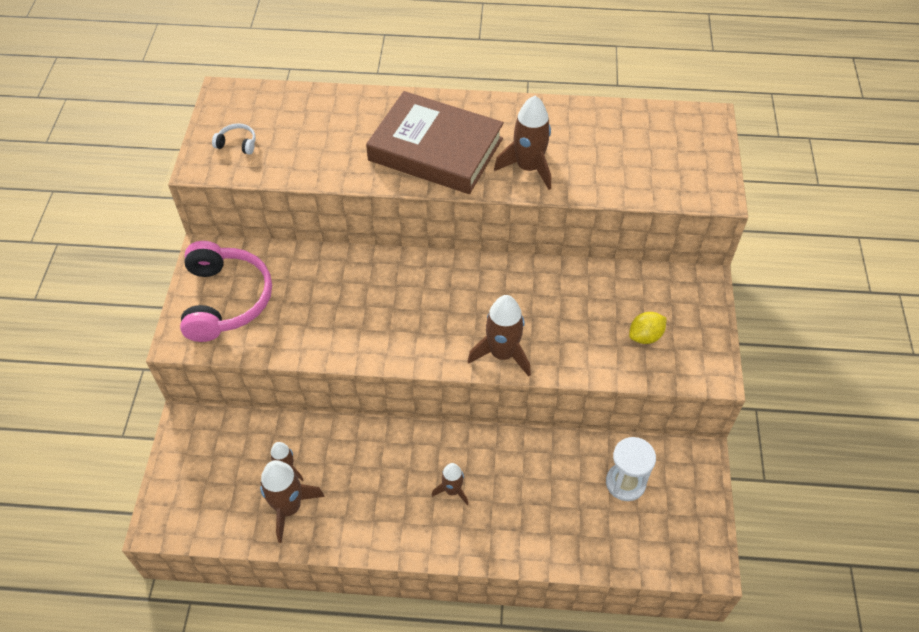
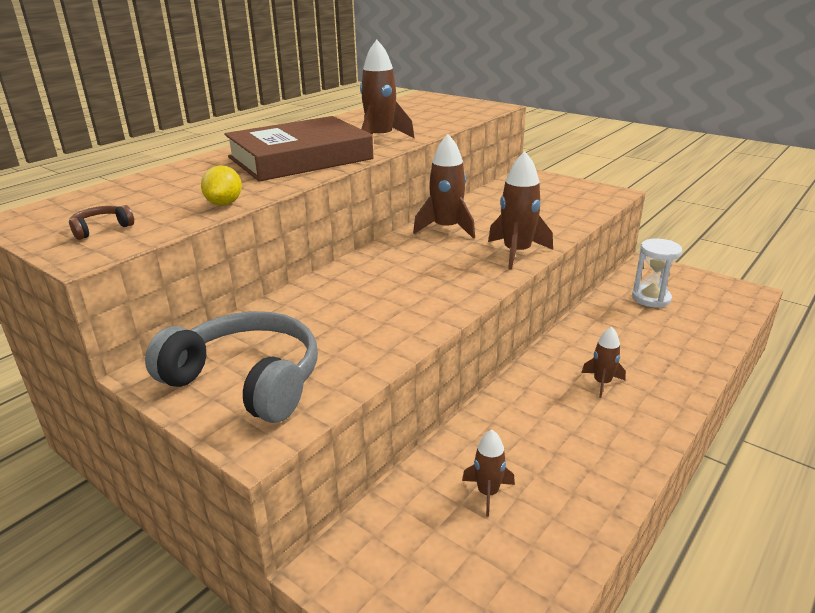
camera: 55 degrees left, 25 degrees down
(225, 300) = (246, 380): pink headphones -> grey headphones
(237, 144) = (101, 229): white headphones -> brown headphones
(289, 508) = (545, 511): brown rocket -> brown rocket (446, 229)
(645, 336) = (556, 202): yellow lemon -> yellow lemon (224, 203)

